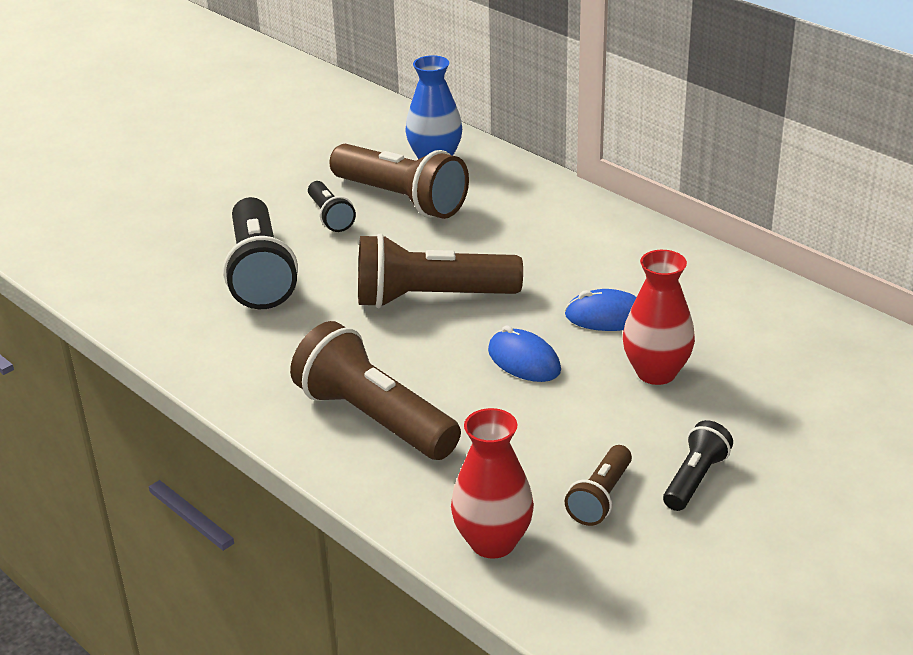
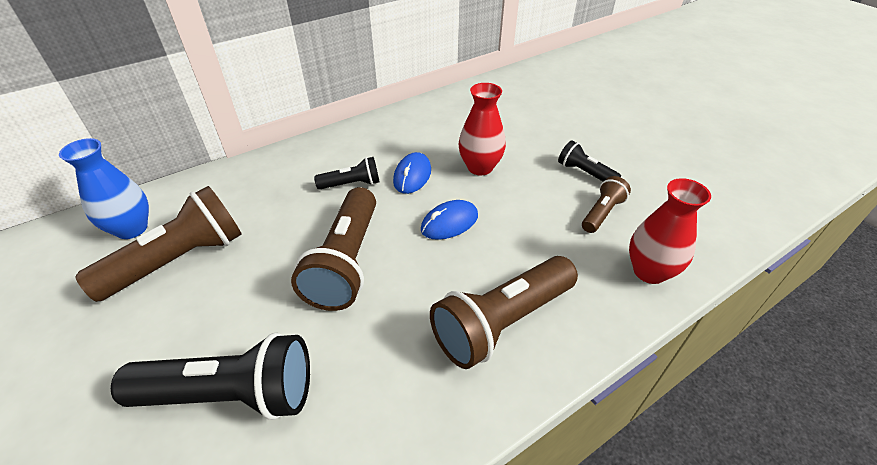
camera: 80 degrees left, 10 degrees up
(330, 217) = (166, 318): black flashlight -> black flashlight (351, 184)
(600, 498) = (602, 213): brown flashlight -> brown flashlight turned 90 degrees counterclockwise

